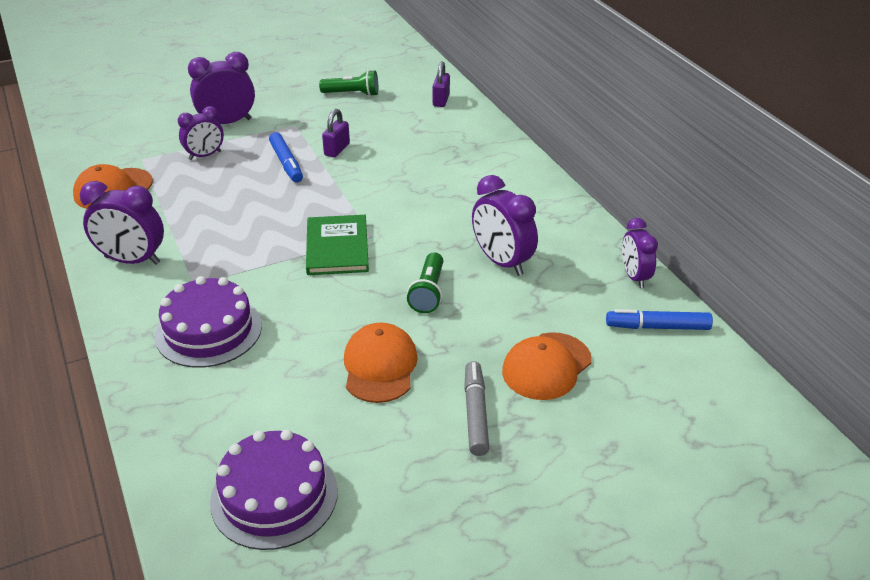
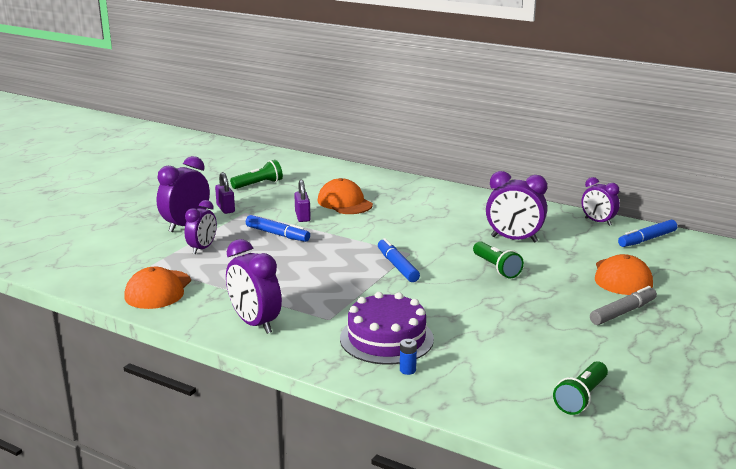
camera: 35 degrees left, 15 degrees down
(132, 260) = (255, 323): purple clock -> purple clock turned 75 degrees clockwise
(175, 376) = (407, 370): none -> blue battery
(274, 496) = (581, 398): purple cake -> green flashlight
(337, 247) = (397, 266): green book -> blue marker
(380, 366) = (531, 313): orange cap -> orange cap (344, 202)
(441, 100) = (331, 172): purple padlock -> purple padlock (225, 208)
(475, 413) = (623, 312): grey marker -> grey marker turned 90 degrees clockwise

